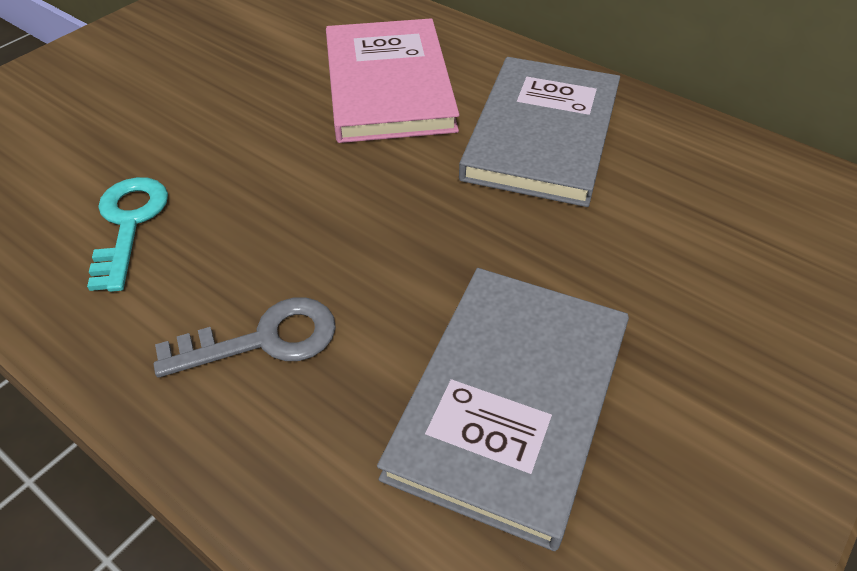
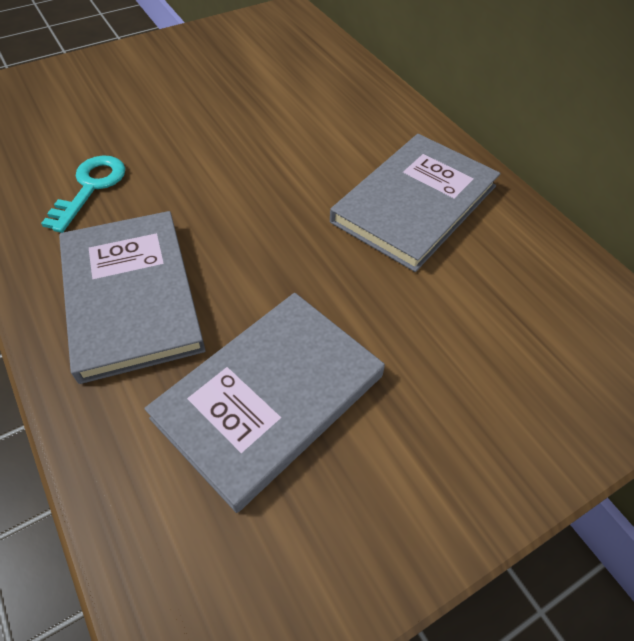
camera: 20 degrees right, 5 degrees up
(264, 340) = (131, 296): grey key -> grey book
(388, 85) = (321, 133): pink book -> none

